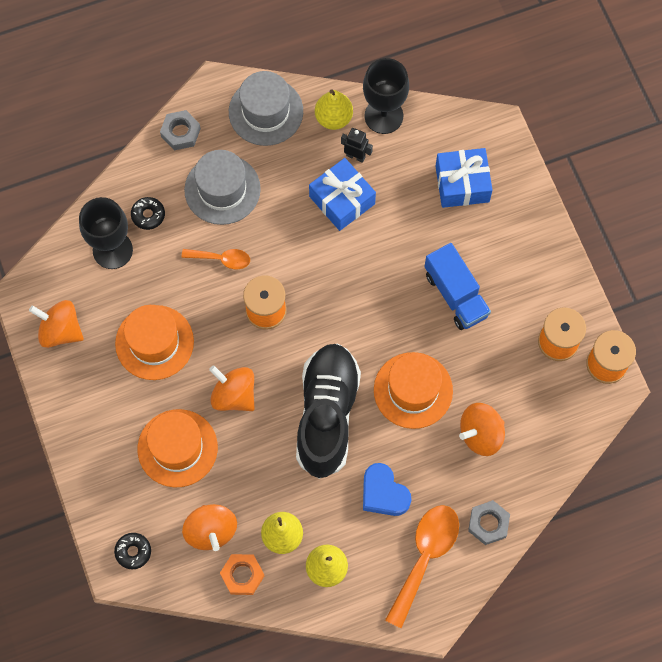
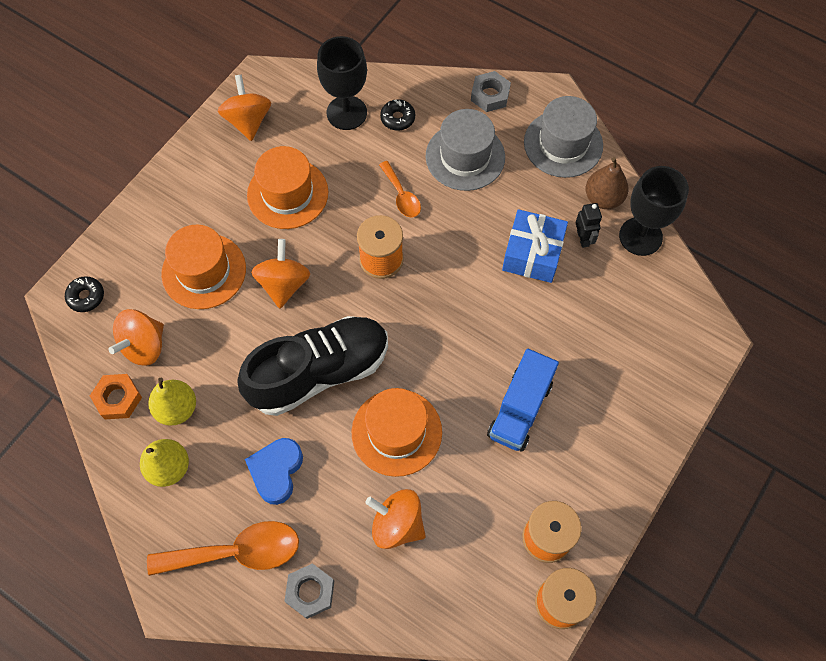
camera: 55 degrees right, 5 degrees down
(333, 118) = (603, 198): yellow pear -> brown pear
(462, 184) = (633, 344): blue gift -> none

